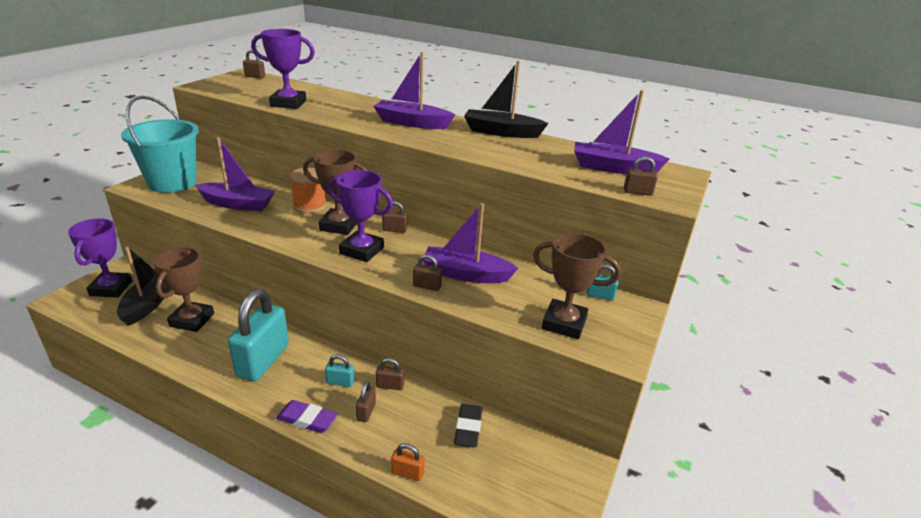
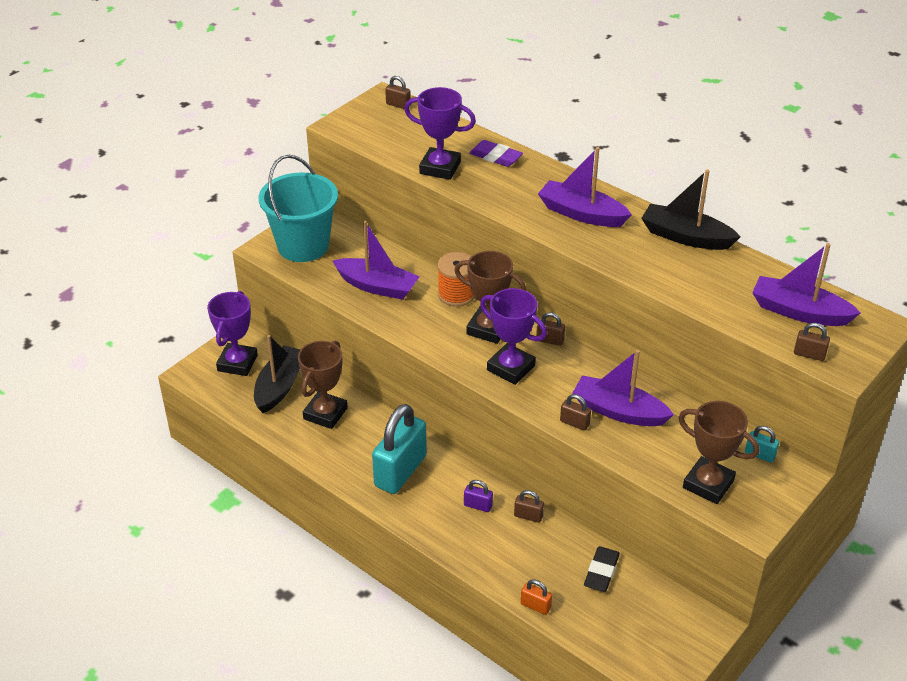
camera: 15 degrees right, 10 degrees up
(307, 420) = (444, 541): purple eraser -> purple eraser (495, 157)
(340, 382) = (478, 505): turquoise padlock -> purple padlock
(366, 412) = (501, 541): brown padlock -> none

